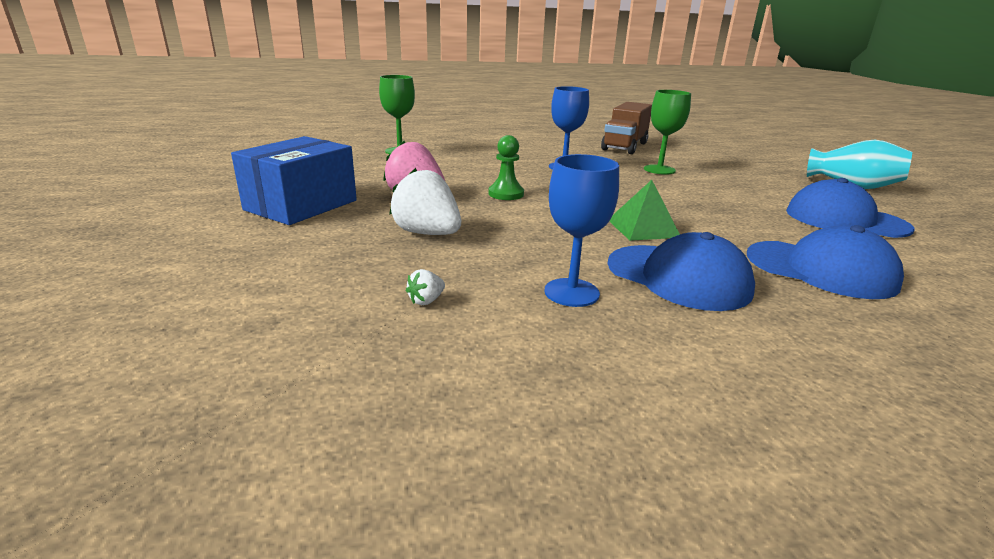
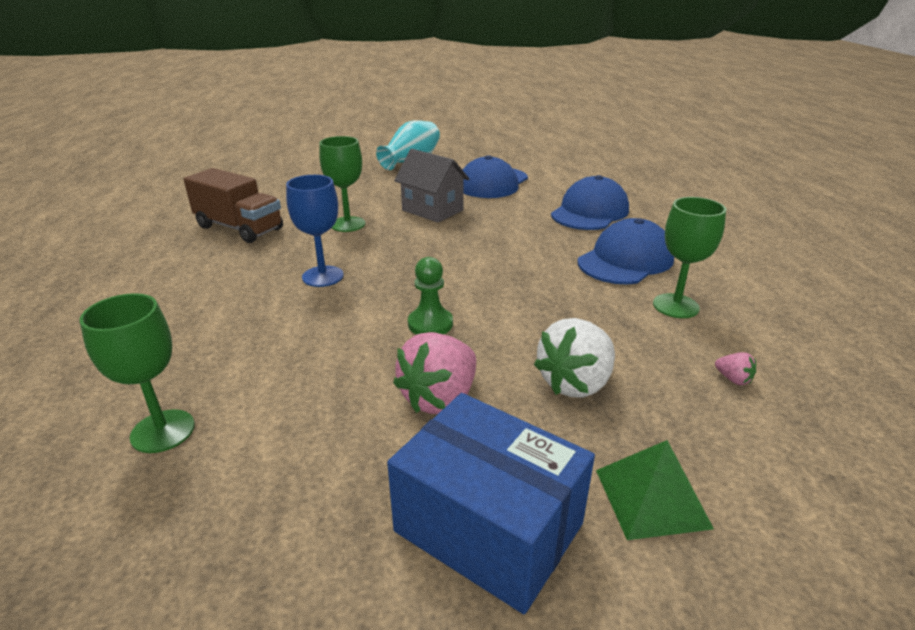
camera: 85 degrees left, 5 degrees up
(426, 301) = (733, 379): white strawberry -> pink strawberry
(571, 292) = (675, 306): blue goblet -> green goblet
(643, 228) = (527, 258): green pyramid -> green pyramid (651, 498)
(723, 194) = (432, 210): none -> grey house

